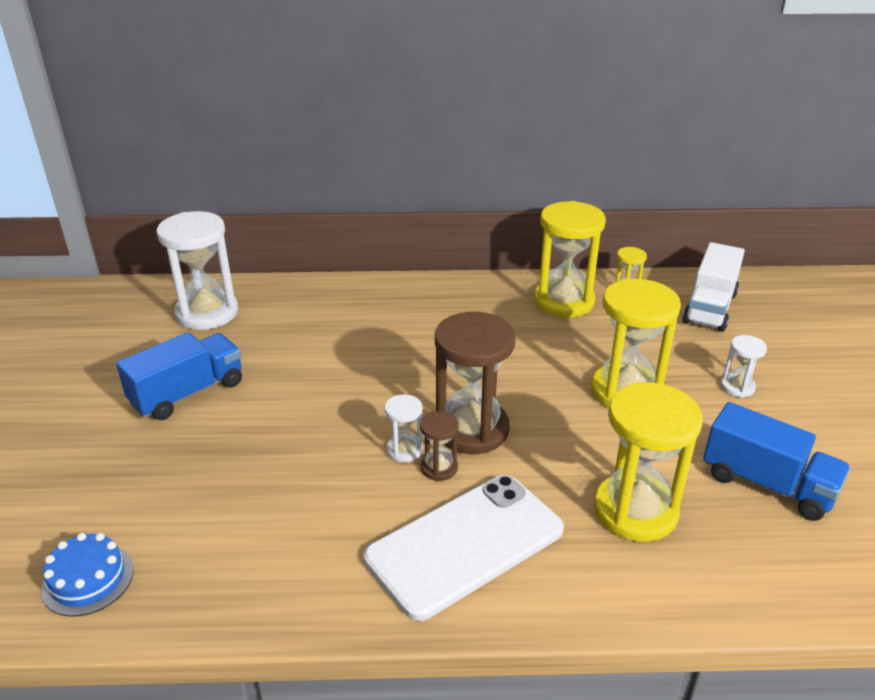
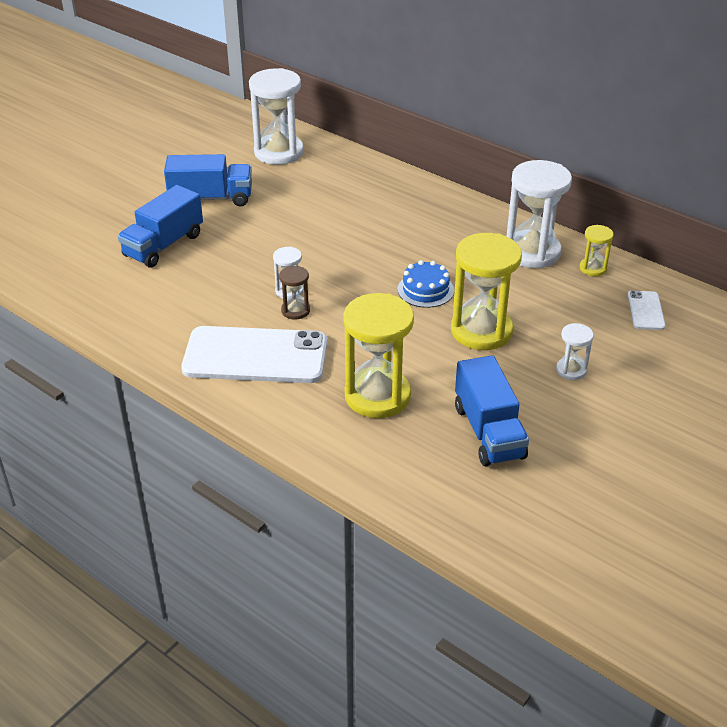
camera: 40 degrees right, 5 degrees up
(88, 579) = (62, 270): blue cake -> blue cake (425, 290)
(194, 475) = (163, 245): none -> blue truck
(471, 429) = (344, 300): brown hourglass -> none
(564, 301) = (532, 252): yellow hourglass -> white hourglass
(709, 308) = (646, 311): white truck -> white phone

